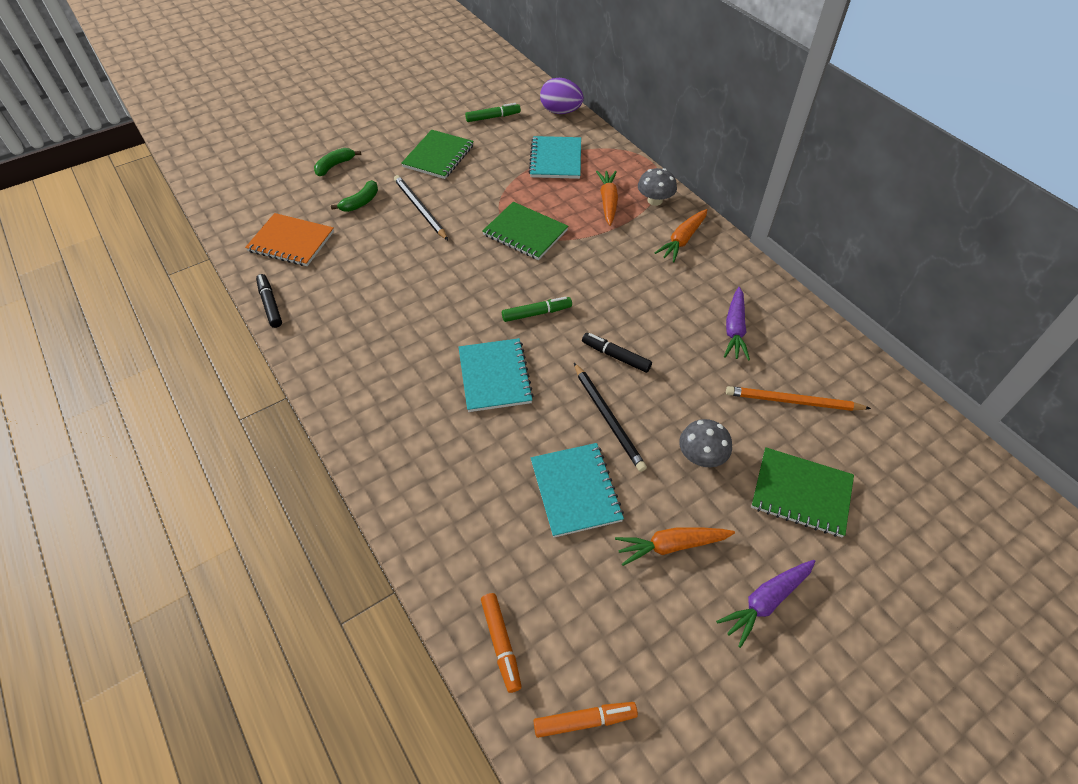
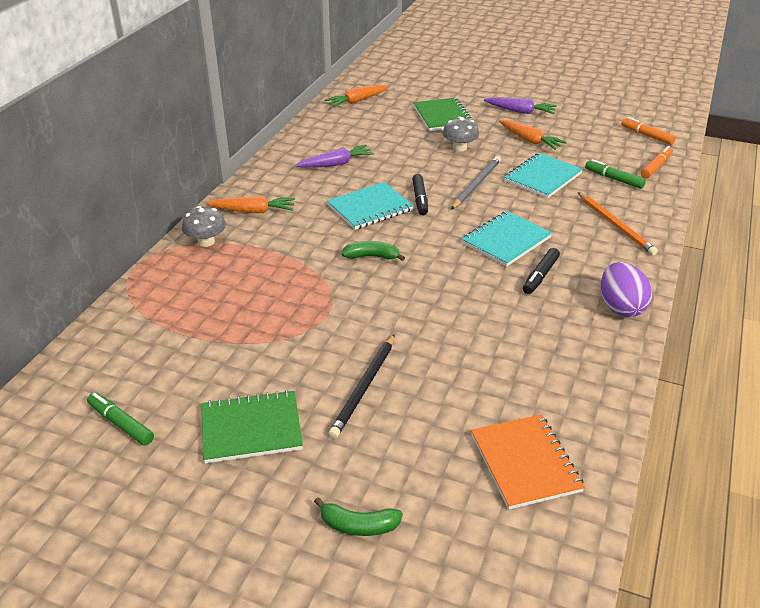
camera: 125 degrees left, 15 degrees down
(270, 304) = (613, 412): black marker -> black marker (540, 276)
(361, 202) = (402, 446): green banana -> green banana (372, 256)
(525, 233) = (328, 296): green notebook -> none
(536, 313) = (421, 248): green marker -> green marker (614, 179)
(555, 159) = (183, 328): turquoise notebook -> turquoise notebook (370, 208)
(560, 111) = (68, 367): purple egg -> purple egg (620, 307)
(608, 202) = (232, 266): orange carrot -> orange carrot (356, 101)
(608, 418) = (476, 184): black pencil -> grey pencil
(792, 401) = (378, 132): orange pencil -> orange pencil (615, 225)

